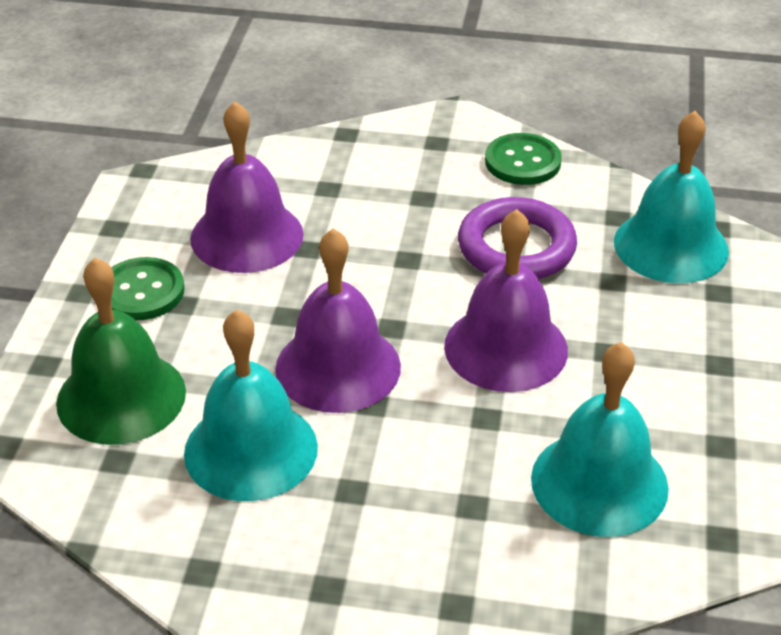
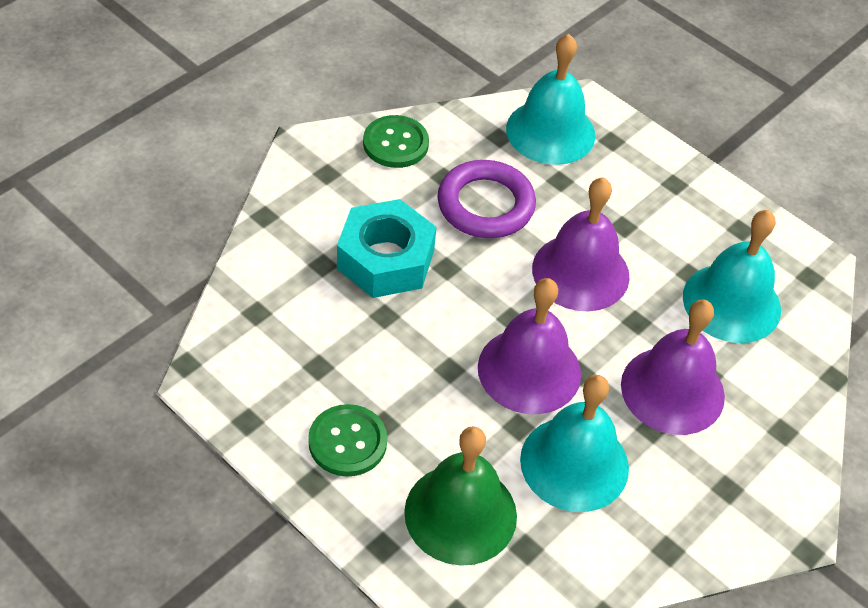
camera: 60 degrees left, 10 degrees up
(247, 236) = (337, 343): purple bell -> purple bell (672, 390)
(374, 219) = (386, 259): none -> turquoise nut

